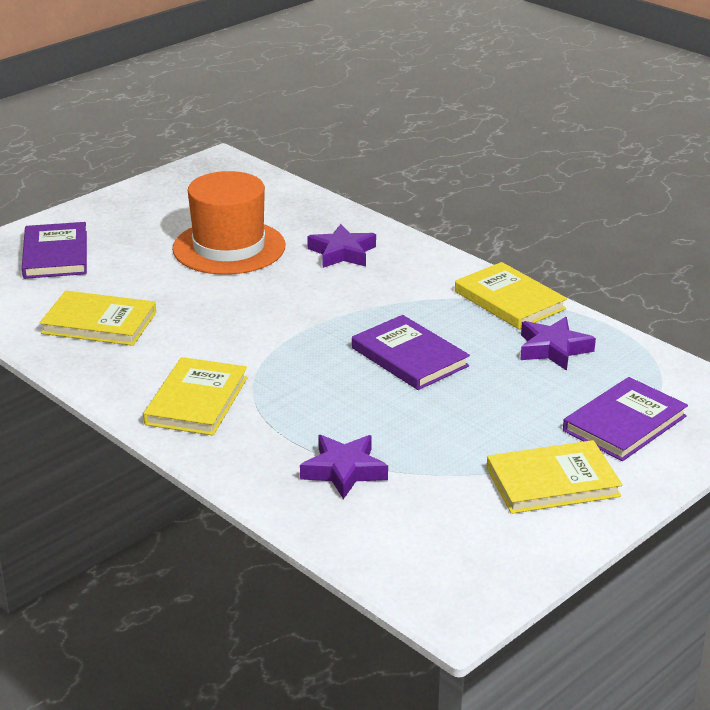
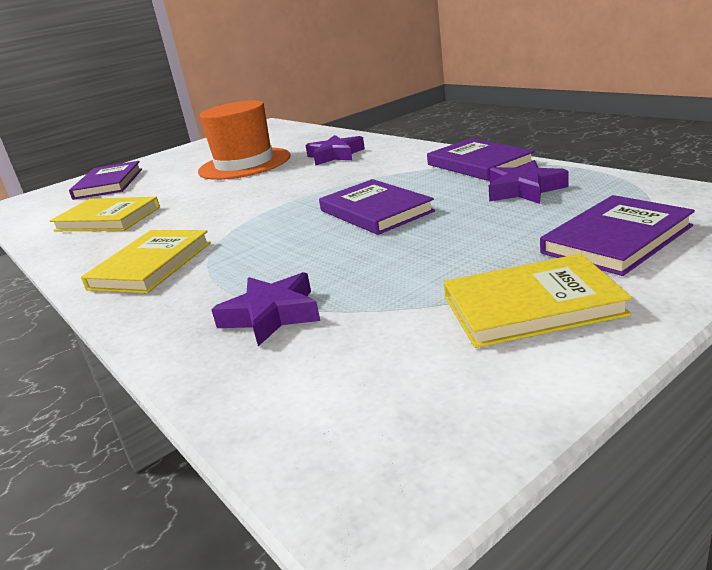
camera: 10 degrees right, 5 degrees down
(509, 300) = (479, 164): yellow book -> purple book

